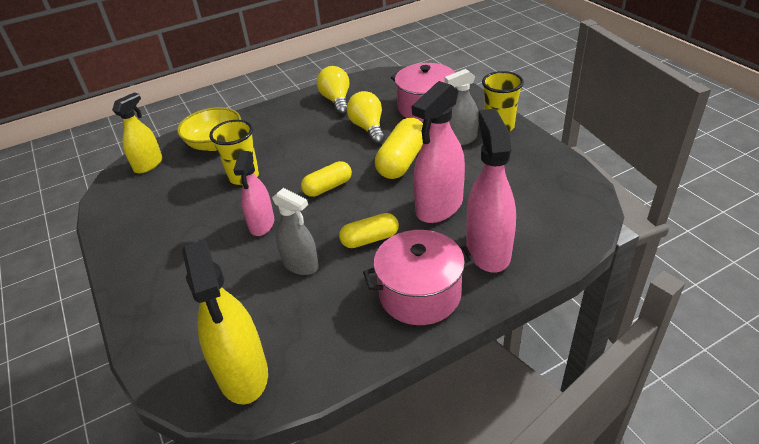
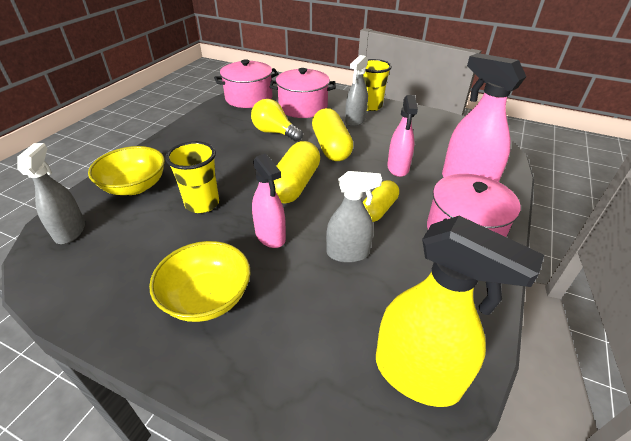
camera: 40 degrees left, 0 degrees up
(148, 165) = (70, 231): yellow spray bottle -> grey spray bottle
(177, 251) = (207, 298): none -> yellow bowl
(328, 187) = (294, 185): yellow capsule -> yellow capsule, size x1.56
(336, 101) = (221, 120): yellow light bulb -> none
(386, 82) = (249, 98): none -> pink pot
(439, 207) = (398, 168): pink spray bottle -> pink spray bottle, size x0.64

